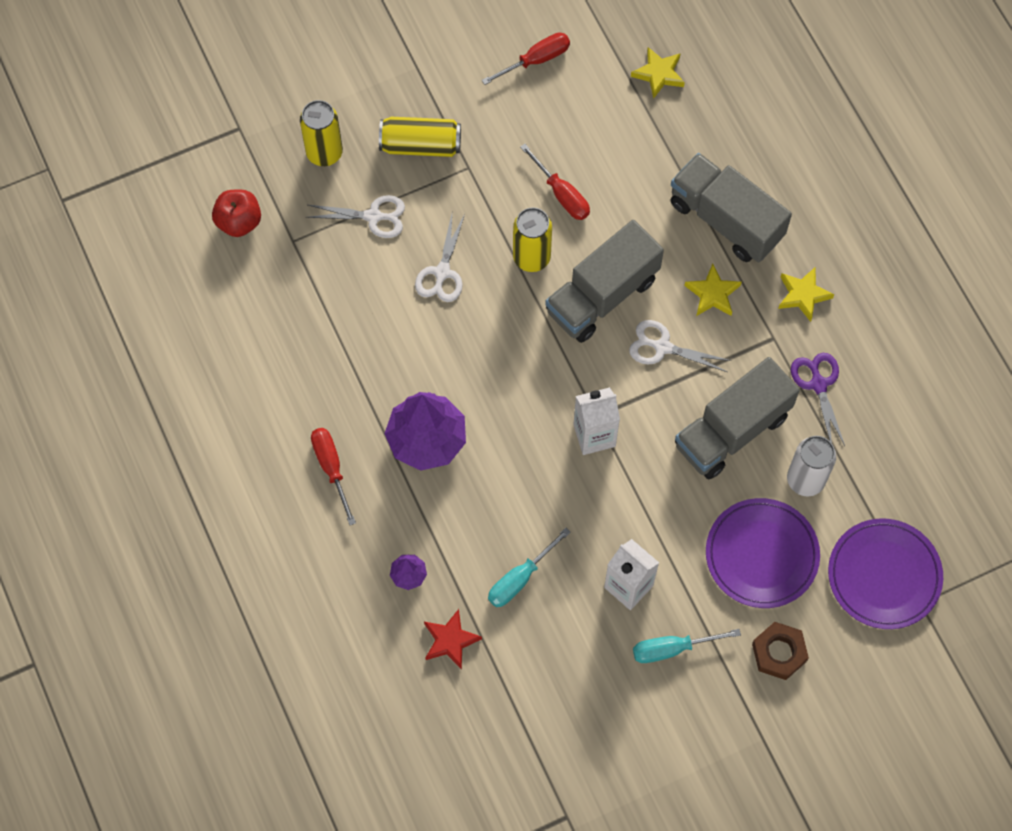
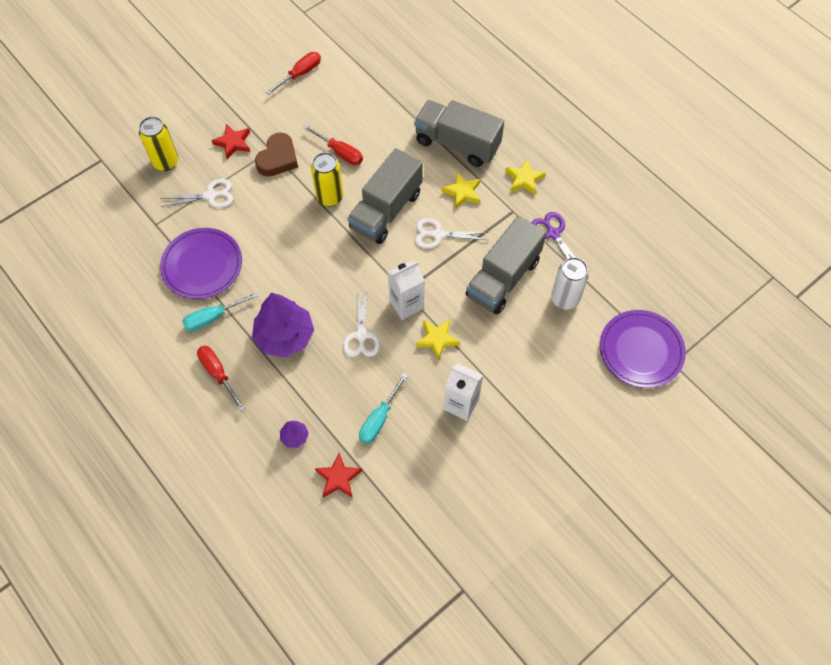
camera: 15 degrees left, 5 degrees down
(239, 222) = (113, 220): red apple -> none
(420, 145) = (233, 143): yellow can -> red star
(442, 273) = (268, 221): white scissors -> white scissors (361, 335)
(475, 183) = (278, 158): none -> brown heart
(659, 74) = (385, 65): yellow star -> yellow star (437, 339)
(672, 649) = (506, 441): turquoise screwdriver -> turquoise screwdriver (212, 317)
(761, 555) = (550, 358): purple plate -> purple plate (202, 265)
(779, 652) = (584, 424): brown nut -> none

